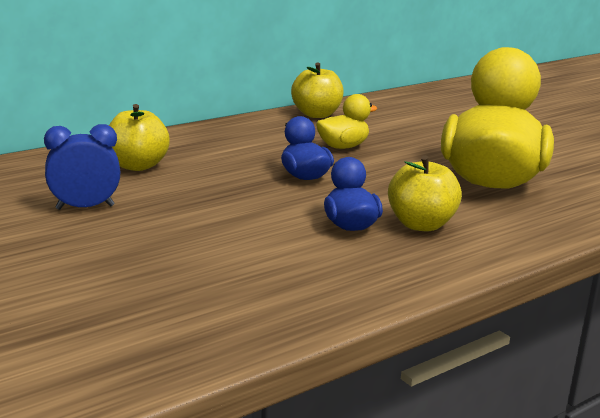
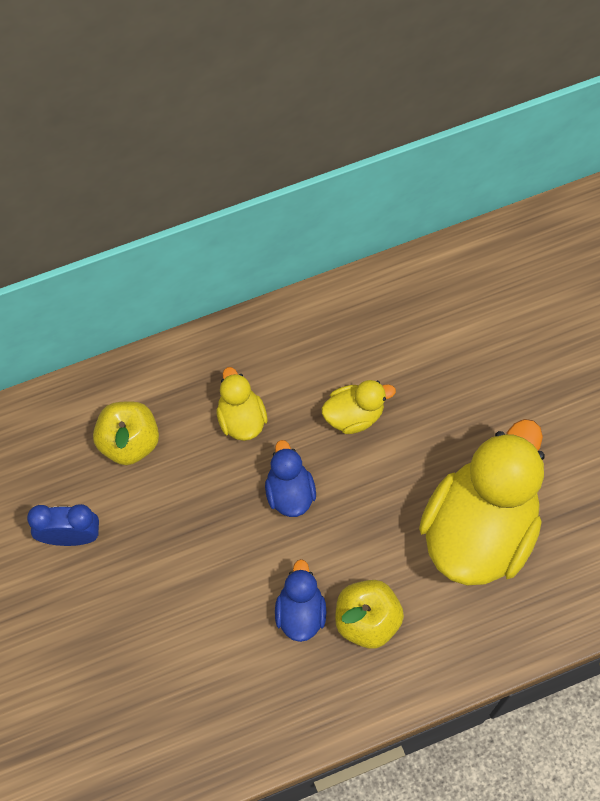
camera: 15 degrees right, 45 degrees up
(242, 152) = (241, 418): none -> yellow duck
(316, 114) = (354, 308): yellow apple -> none

